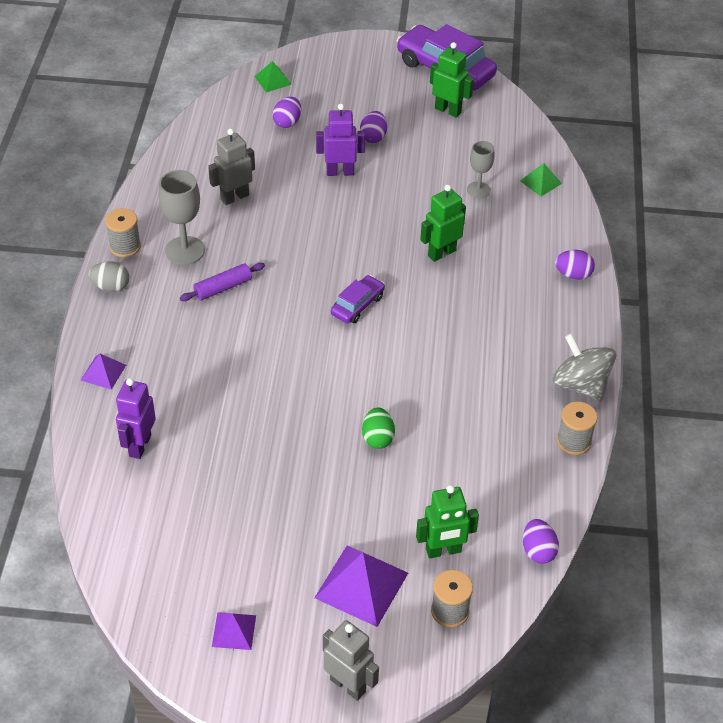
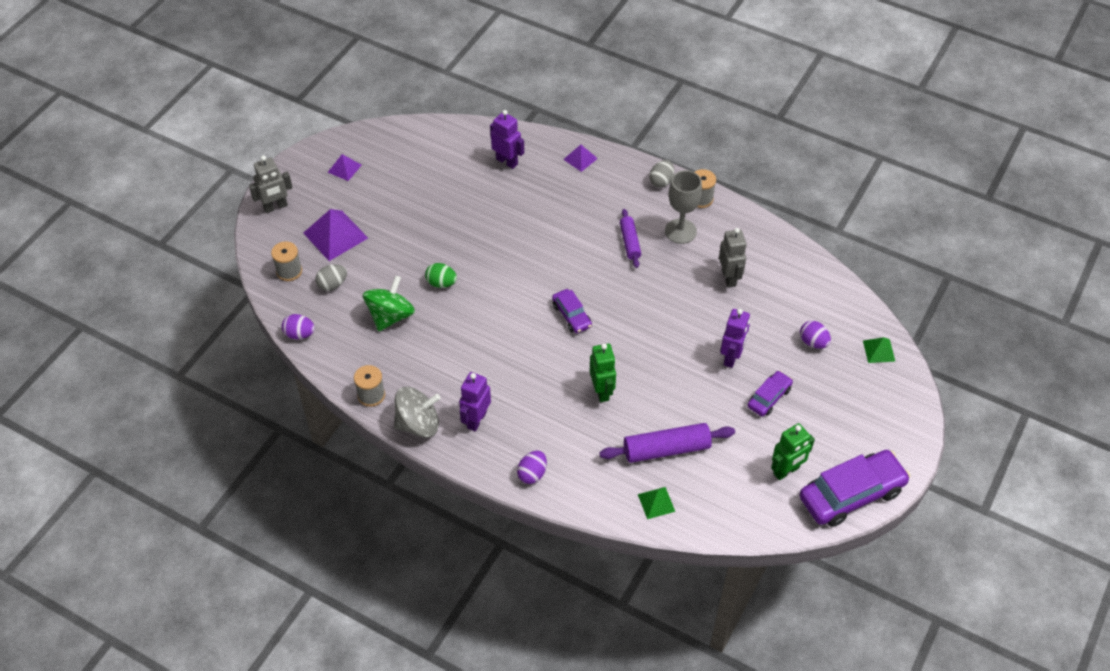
camera: 115 degrees right, 5 degrees up
(373, 137) = (769, 397): purple egg -> purple car
(443, 551) = (332, 284): green robot -> grey egg
(455, 469) = (390, 316): none -> green spinning top
(478, 190) = (666, 449): grey goblet -> purple rolling pin
(542, 338) = (476, 420): none -> purple robot

